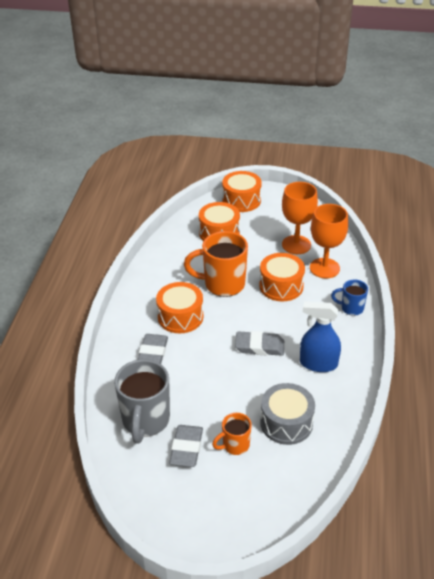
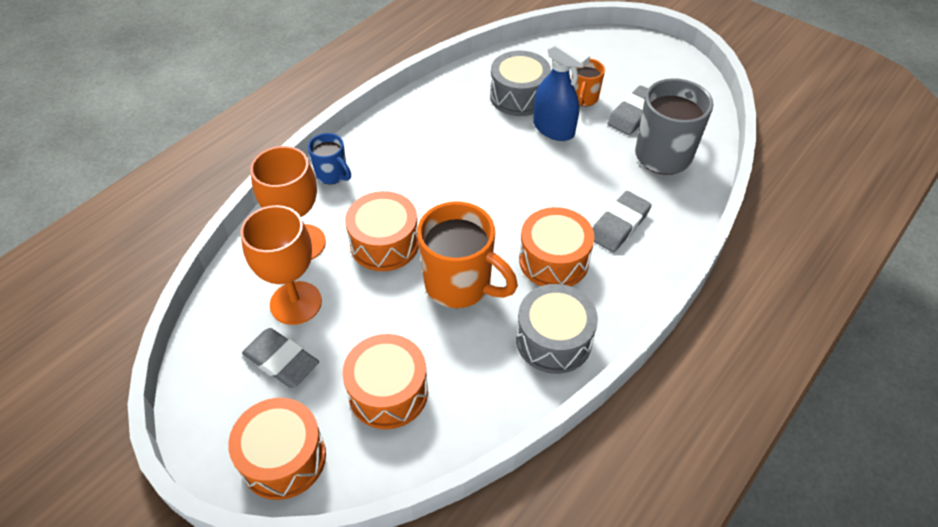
camera: 150 degrees left, 10 degrees up
(156, 280) = (553, 340): none -> grey drum
(235, 445) = (583, 98): orange mug -> orange mug turned 105 degrees clockwise
(259, 346) = (482, 177): grey eraser -> grey eraser (281, 361)
(318, 364) = (435, 133): blue spray bottle -> blue spray bottle (554, 129)

